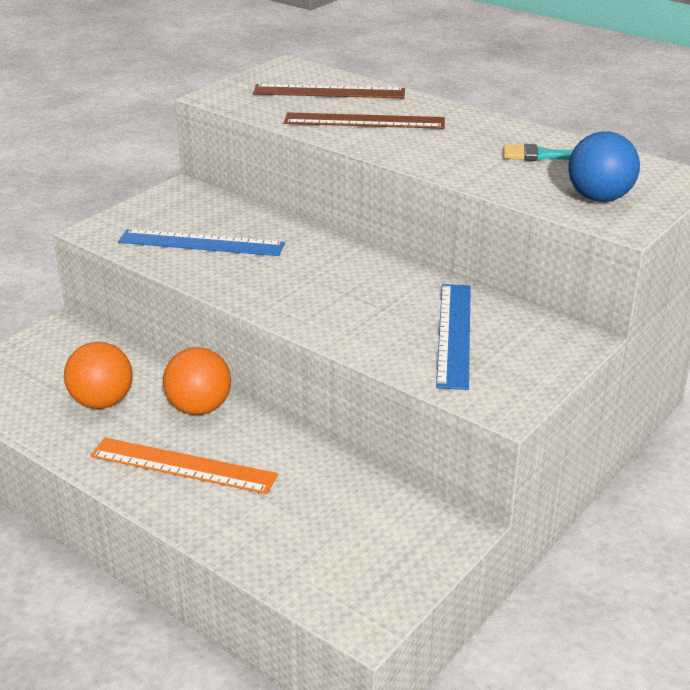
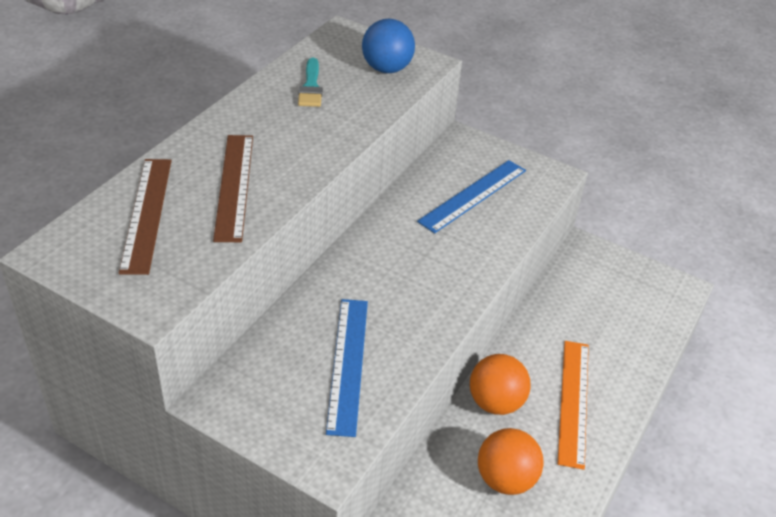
camera: 100 degrees left, 10 degrees up
(454, 334) = (473, 195): blue ruler -> blue ruler turned 45 degrees counterclockwise

